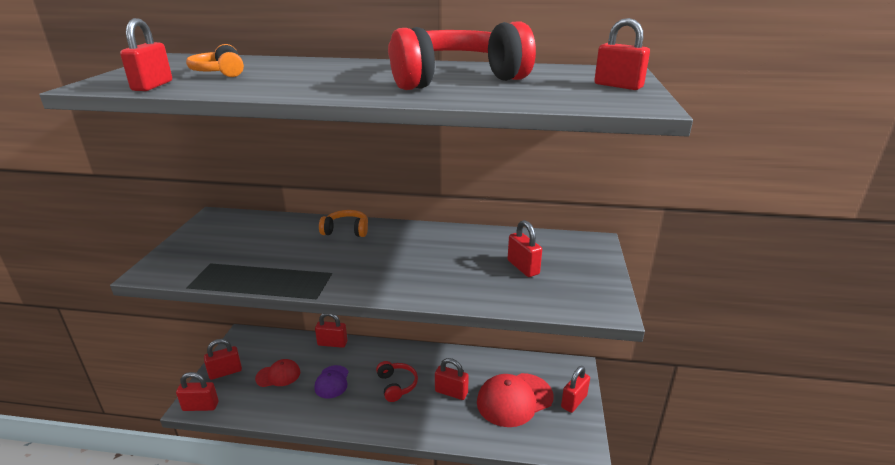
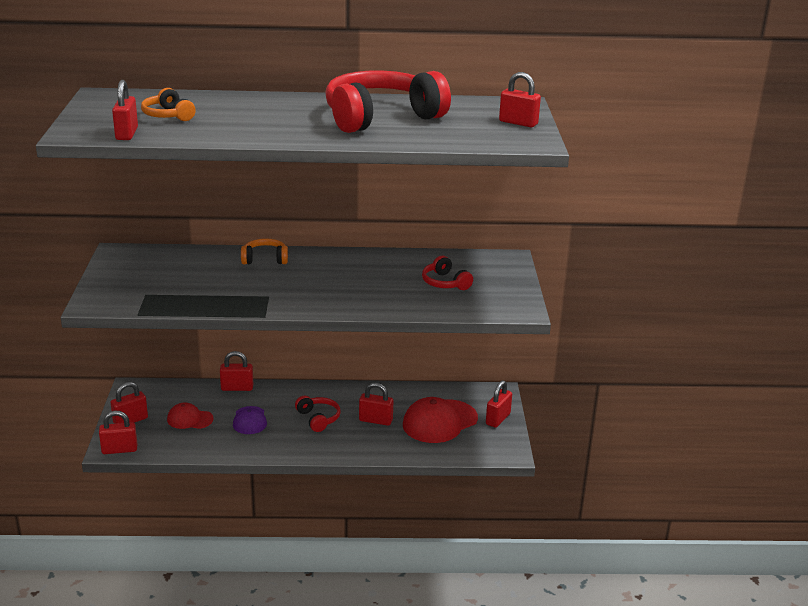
camera: 10 degrees left, 0 degrees up
(278, 375) = (190, 419): red cap -> red cap turned 150 degrees counterclockwise
(523, 267) = (445, 283): red padlock -> red headphones

